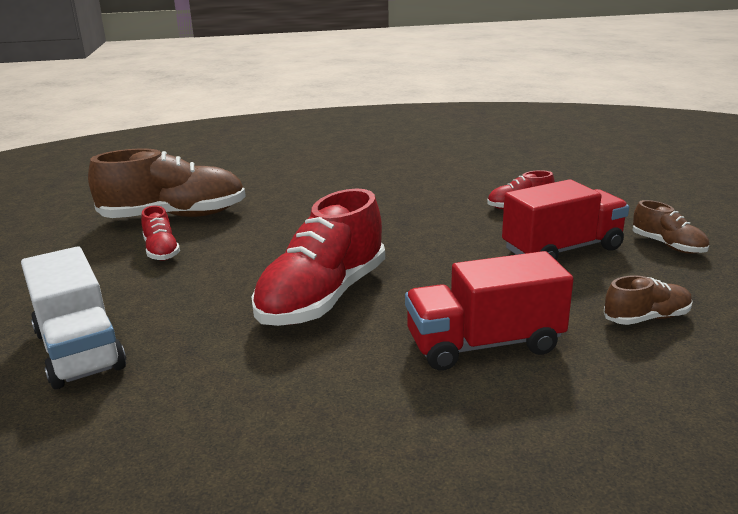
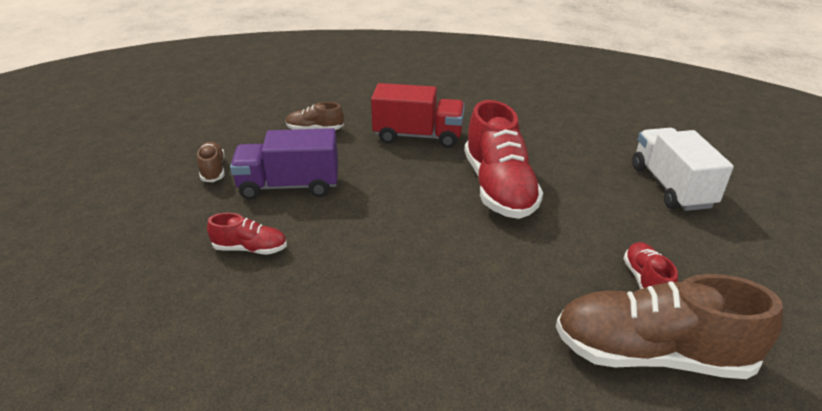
camera: 160 degrees left, 10 degrees up
(323, 297) = (499, 188): red shoe -> red shoe turned 120 degrees clockwise
(562, 249) = (289, 186): red truck -> purple truck

